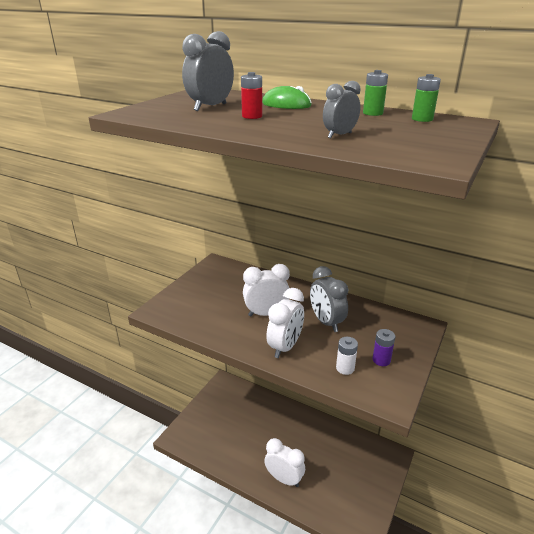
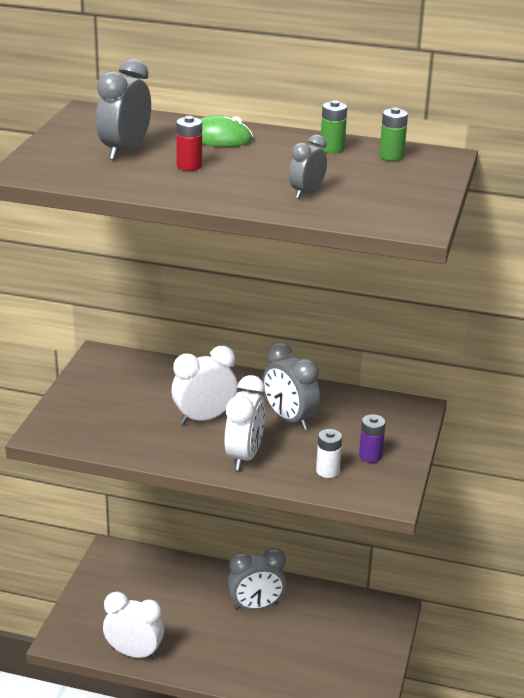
camera: 15 degrees left, 0 degrees up
(284, 479) = (243, 664): white clock -> white clock (134, 653)
(302, 435) = (256, 606): none -> grey clock

